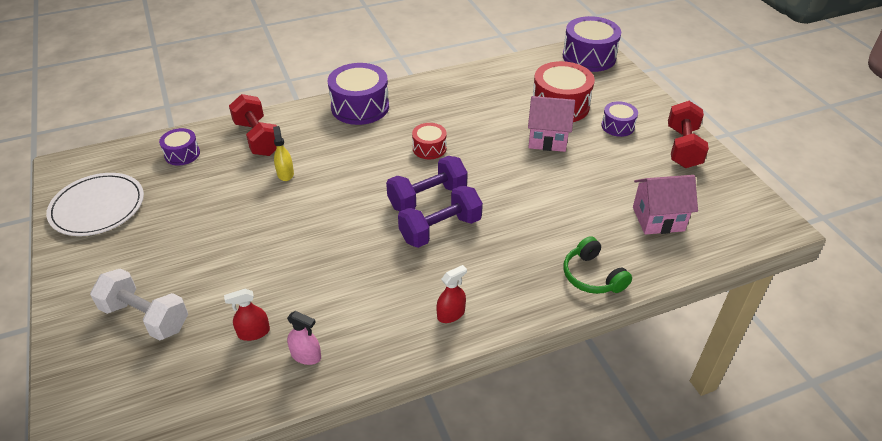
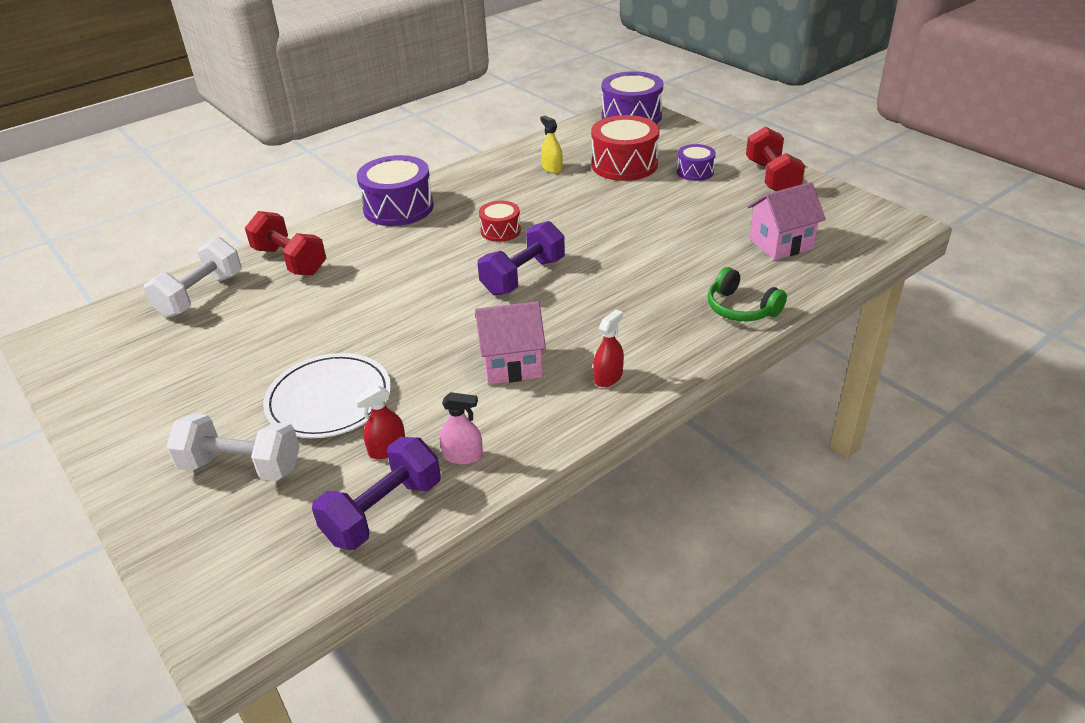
camera: 15 degrees left, 5 degrees down
(97, 207) = (116, 371): white plate -> white plate (329, 399)
(182, 154) = (201, 295): purple drum -> white dumbbell
(285, 173) = (342, 288): yellow spray bottle -> yellow spray bottle (552, 168)
(440, 229) = (554, 302): purple dumbbell -> purple dumbbell (383, 511)
(547, 139) = (627, 197): pink house -> pink house (512, 364)

